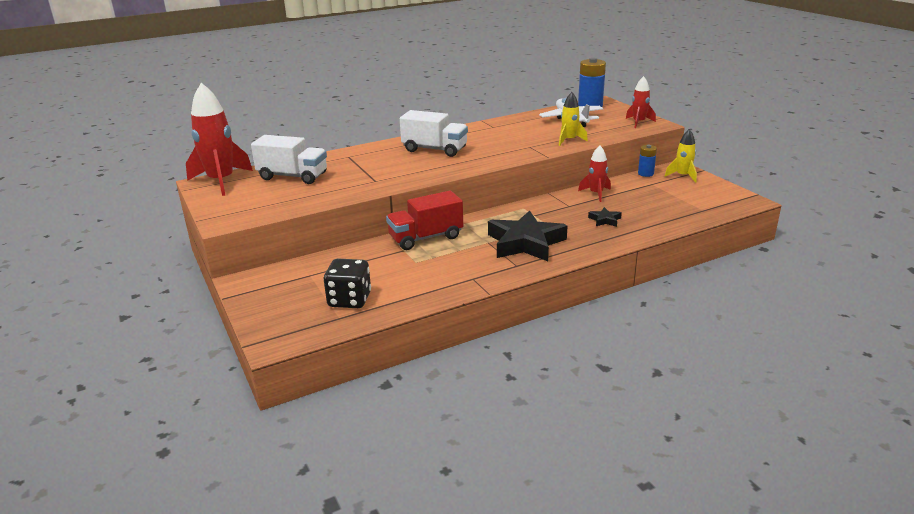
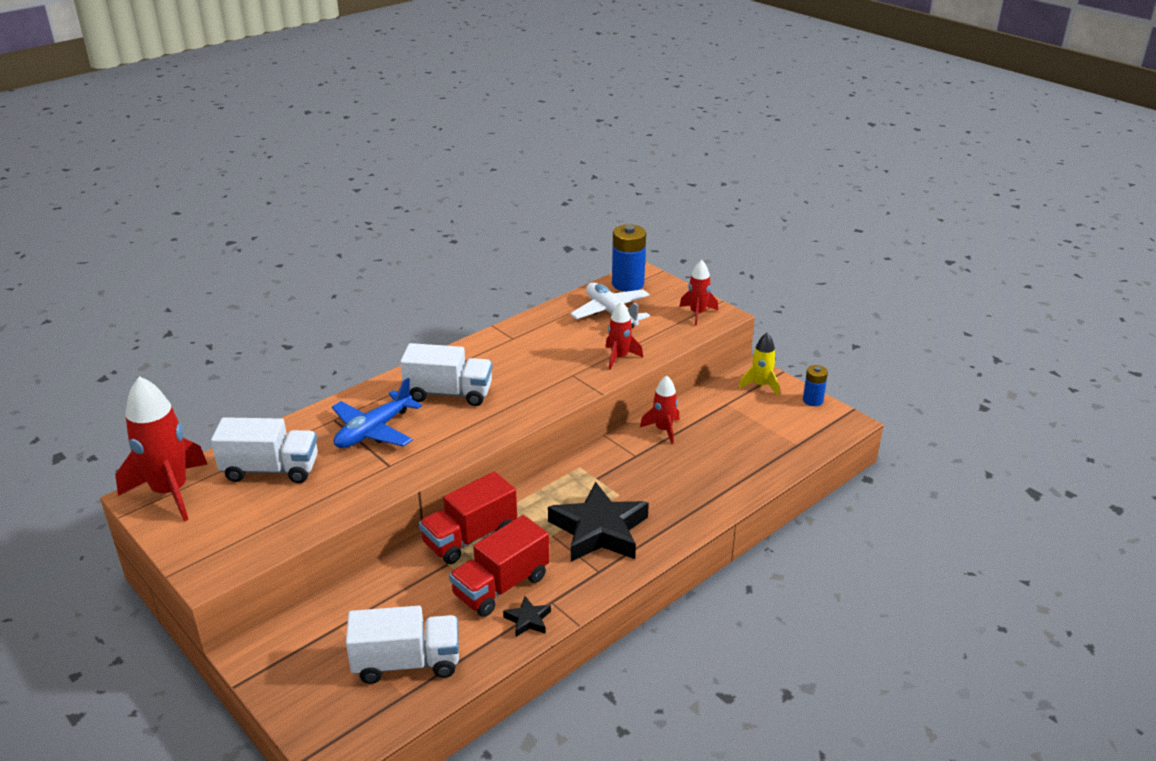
camera: 15 degrees left, 5 degrees up
(349, 300) = (407, 663): black dice -> white truck
(373, 163) = (374, 431): none -> blue plane
(438, 266) = (501, 586): none -> red truck
(569, 140) = (619, 357): yellow rocket -> red rocket
(605, 220) = (685, 477): black star -> black star (528, 620)
(645, 173) = (715, 385): blue battery -> blue battery (813, 400)

